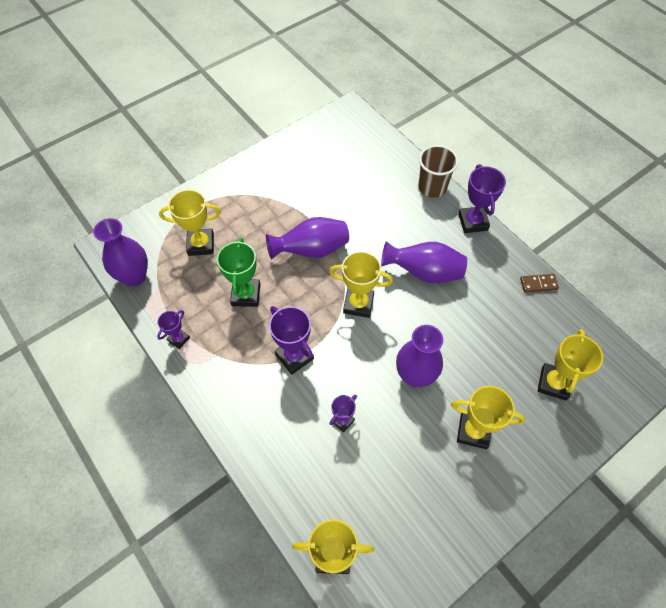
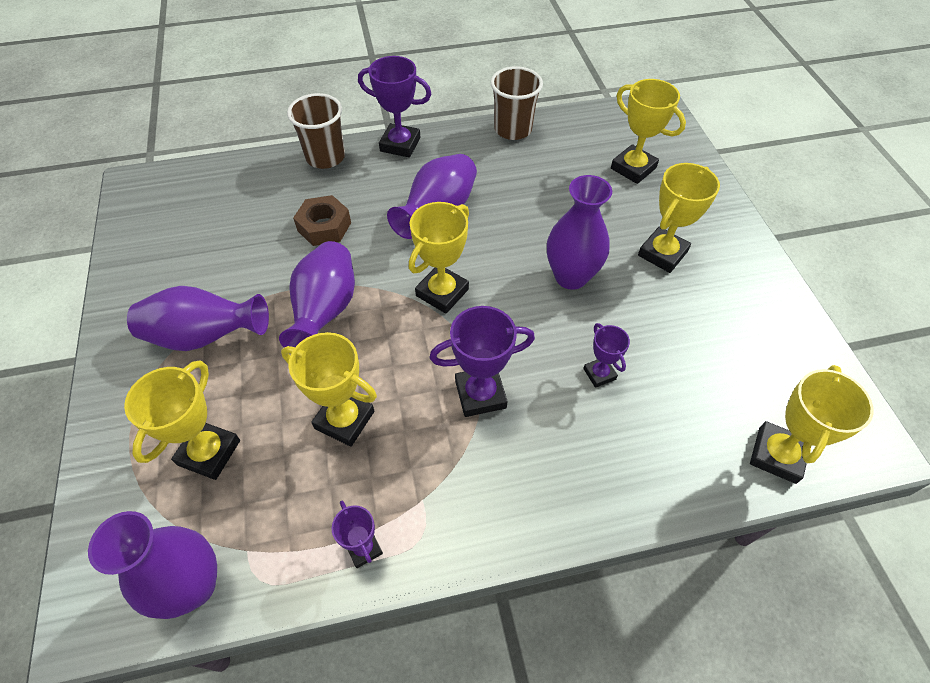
camera: 65 degrees left, 5 degrees down
(246, 295) = (344, 420): green trophy -> yellow trophy
(266, 203) = (205, 336): none -> purple vase
(373, 217) = (324, 226): none -> brown nut
(538, 284) = (513, 129): brown domino -> brown cup

